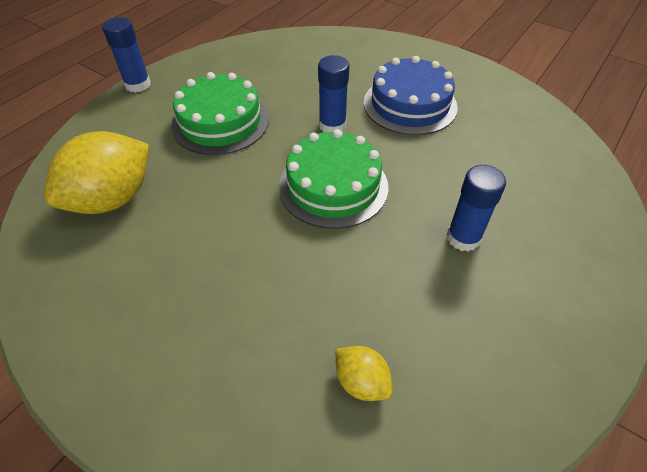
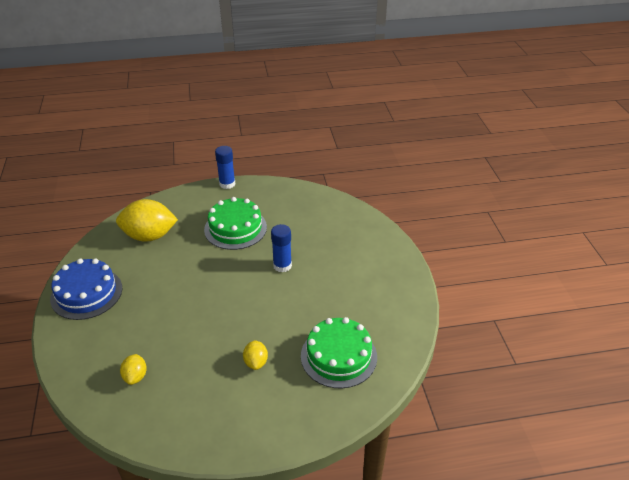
camera: 45 degrees right, 10 degrees down
(333, 186) = (238, 295): green cake -> green cake (338, 356)
(410, 104) = (339, 282): blue cake -> blue cake (86, 293)
(463, 238) = (256, 362): blue glue stick -> yellow lemon

